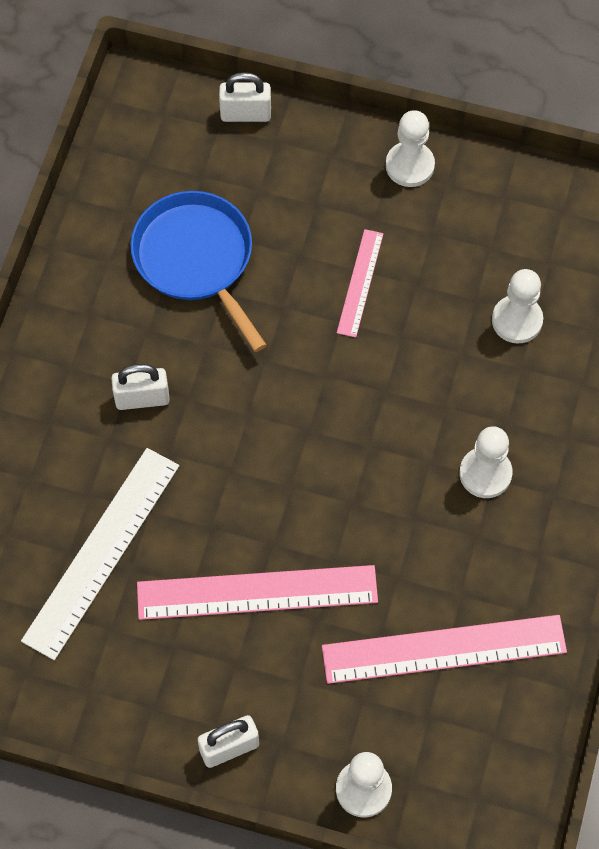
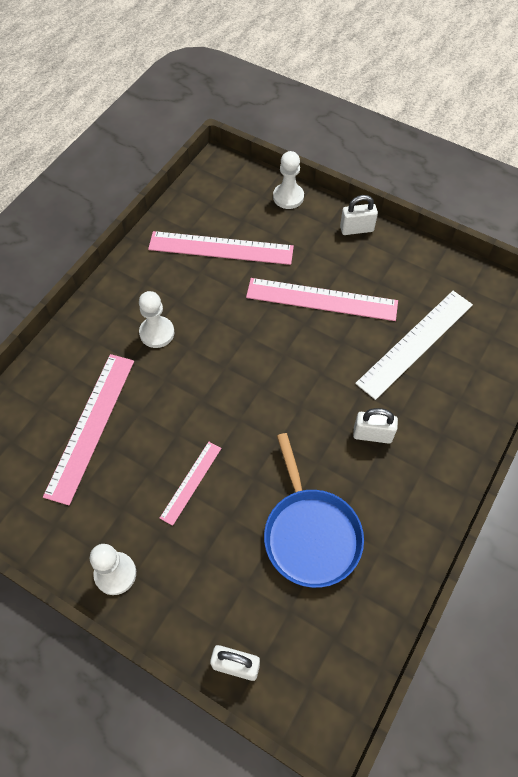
camera: 165 degrees left, 5 degrees down
(517, 320) = (90, 426): white pawn -> pink ruler

